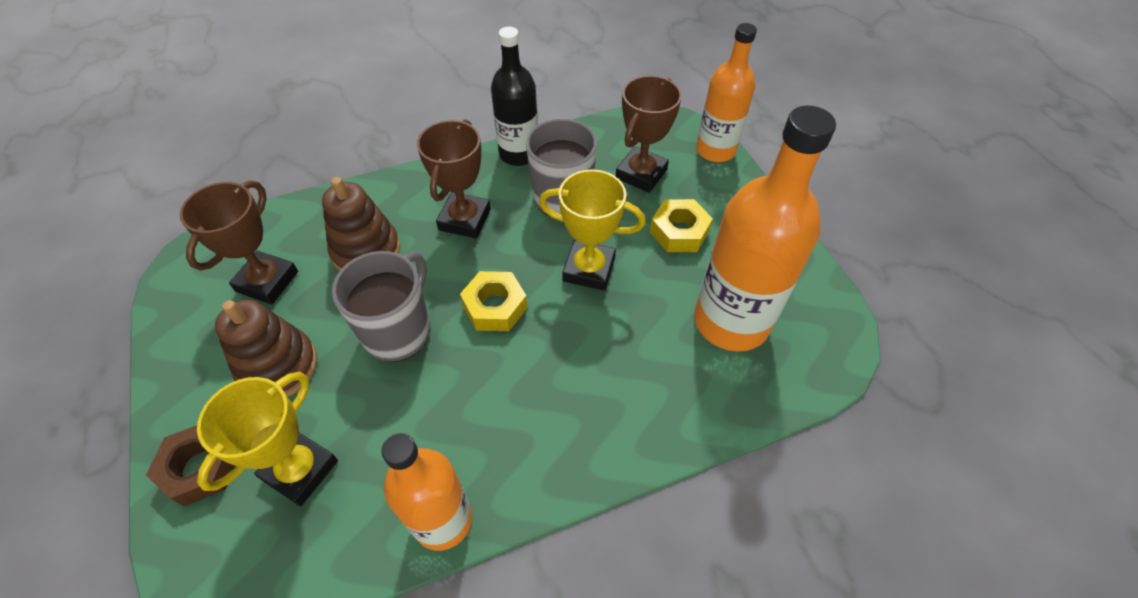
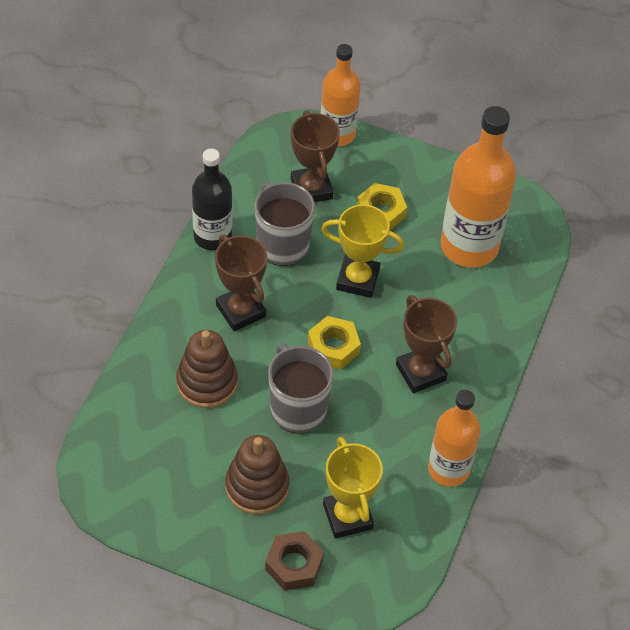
camera: 50 degrees left, 0 degrees up
(267, 281) = (172, 453): brown trophy -> brown trophy (420, 372)
(589, 269) = (357, 279): yellow trophy -> yellow trophy turned 45 degrees clockwise

